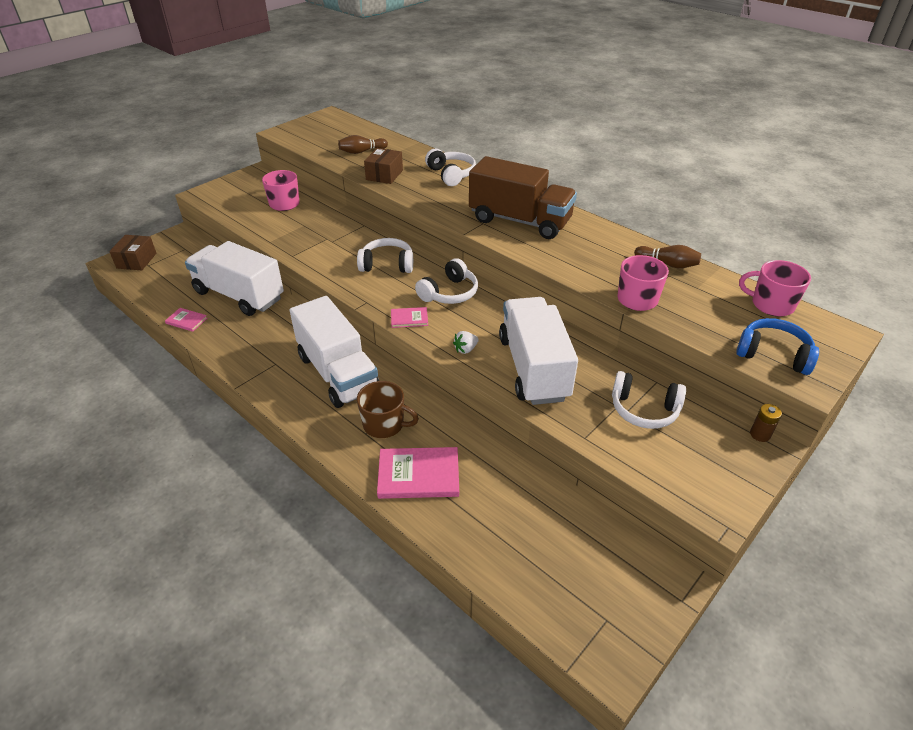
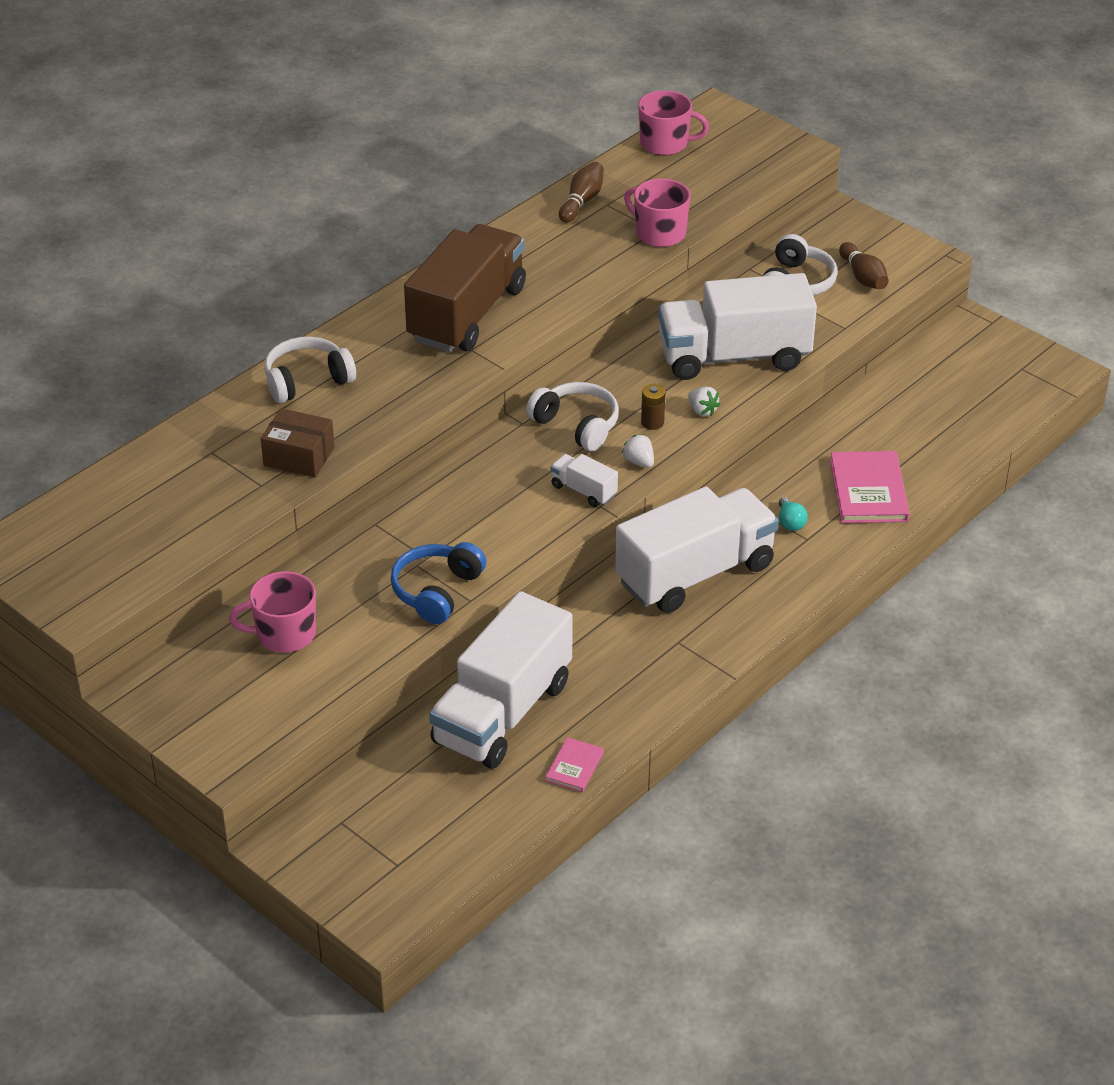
camera: 90 degrees left, 0 degrees up
(136, 261) = (380, 887): brown box -> none
(362, 152) = (197, 490): brown bowling pin -> brown bowling pin (863, 277)
(382, 295) = (583, 491): none -> white truck
(384, 424) = (790, 522): brown mug -> turquoise light bulb
(387, 264) = (500, 490): white headphones -> none
(409, 319) = (639, 462): pink book -> white strawberry
(760, 434) = (824, 214): brown battery -> brown battery (652, 422)
(771, 304) = (665, 143): pink mug -> pink mug turned 105 degrees counterclockwise
(773, 354) = (755, 159): blue headphones -> blue headphones (436, 591)

